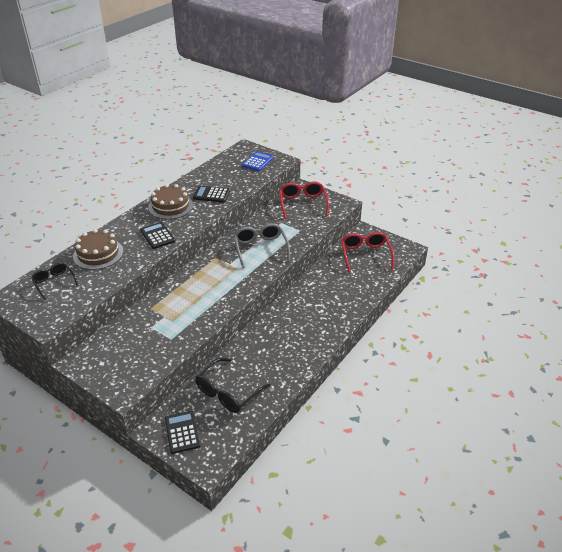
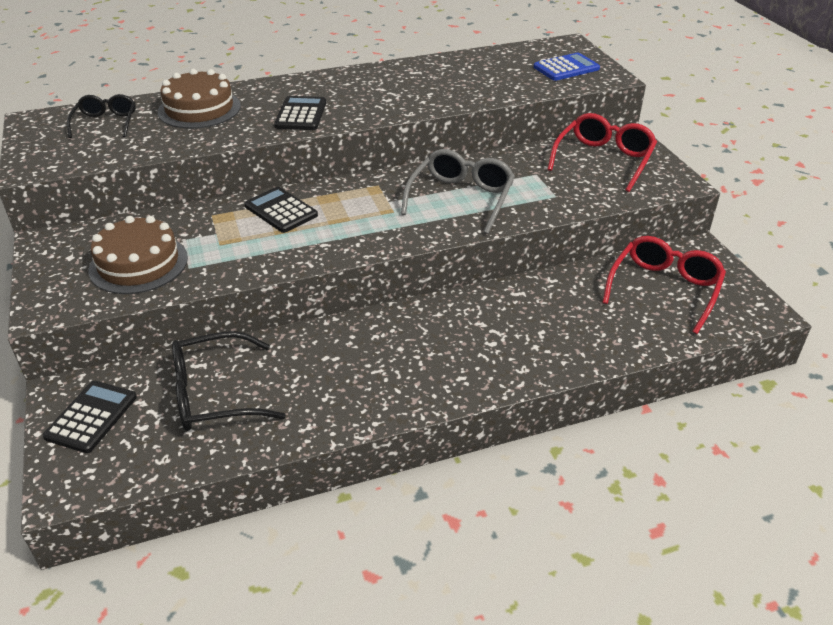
camera: 35 degrees right, 0 degrees up
(170, 206) = (365, 84): brown cake -> brown cake (138, 264)
(211, 195) = (441, 88): black calculator -> black calculator (281, 210)

